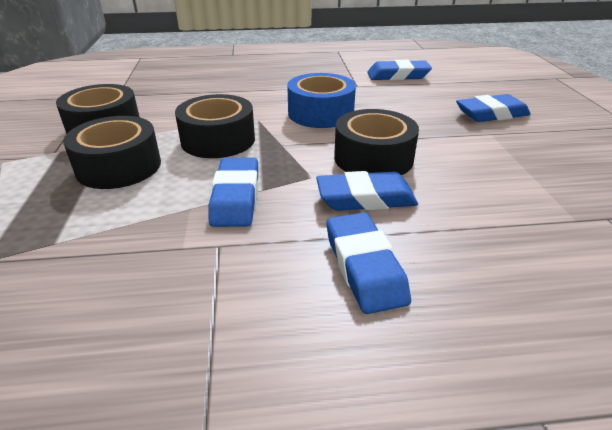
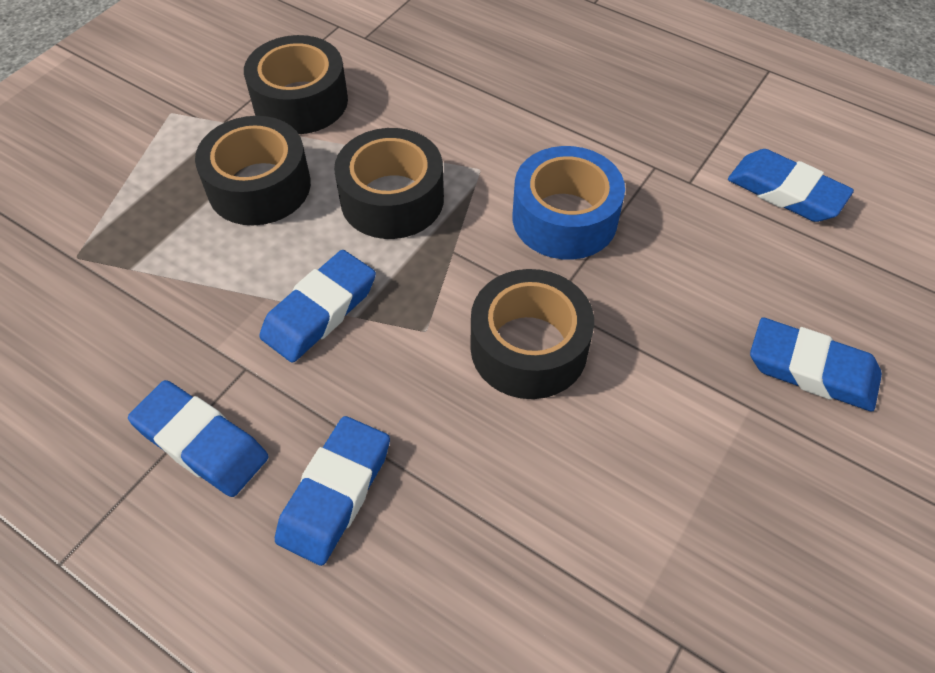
camera: 40 degrees right, 20 degrees up
(365, 198) = (442, 406): blue eraser -> blue eraser (201, 443)

